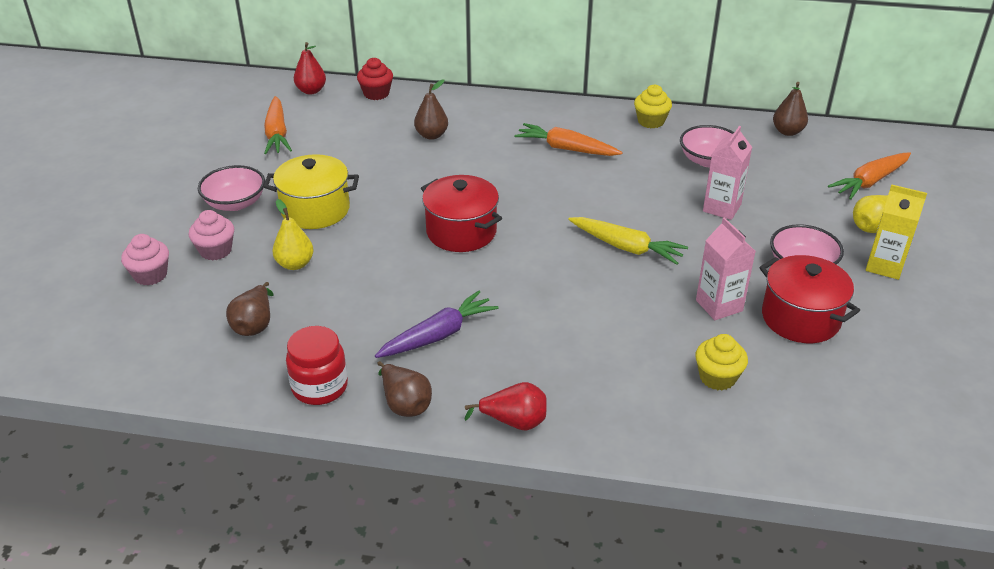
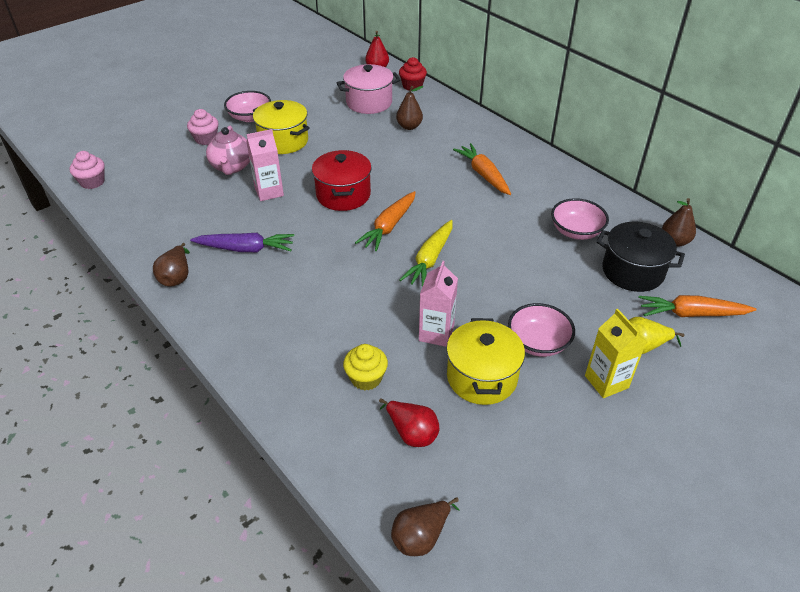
camera: 40 degrees right, 5 degrees up
(150, 275) = (161, 137): pink cupcake -> pink cupcake (92, 182)
(254, 324) = (169, 189): brown pear -> brown pear (421, 536)
(277, 133) = (324, 86): orange carrot -> orange carrot (389, 226)
(295, 264) = (232, 167): yellow pear -> pink teapot
(320, 387) = (151, 241): red jar -> none
(354, 129) = (369, 102): none -> pink pot
(514, 422) = (214, 324): red pear -> red pear (411, 433)
(626, 247) = (430, 259): yellow carrot -> yellow carrot turned 45 degrees clockwise
(651, 121) = (572, 184): yellow cupcake -> none
(722, 208) = (537, 269): pink carton -> pink carton (269, 192)
(790, 171) = (632, 271): none -> black pot
(800, 318) = (482, 377): red pot -> yellow pot

